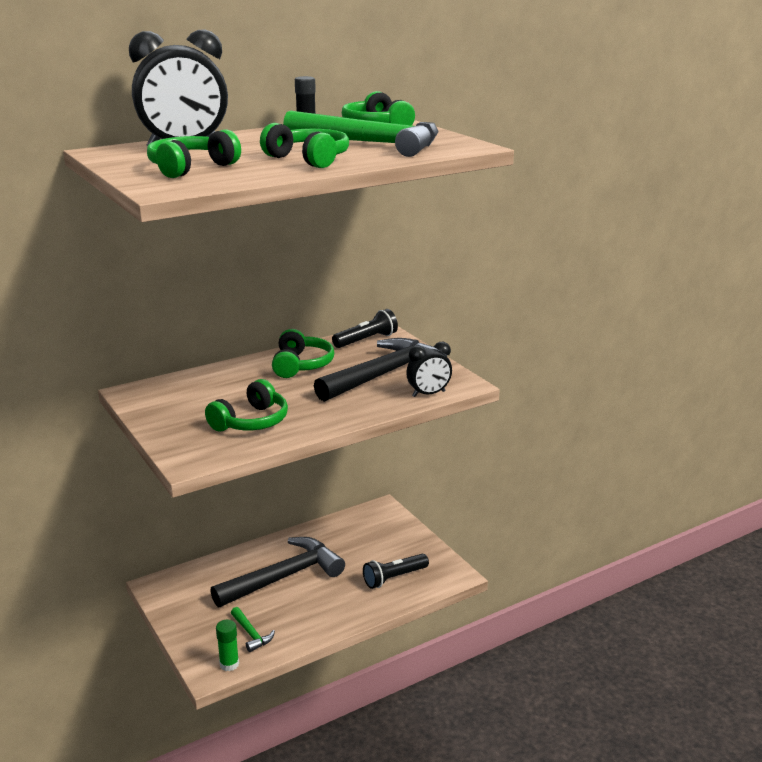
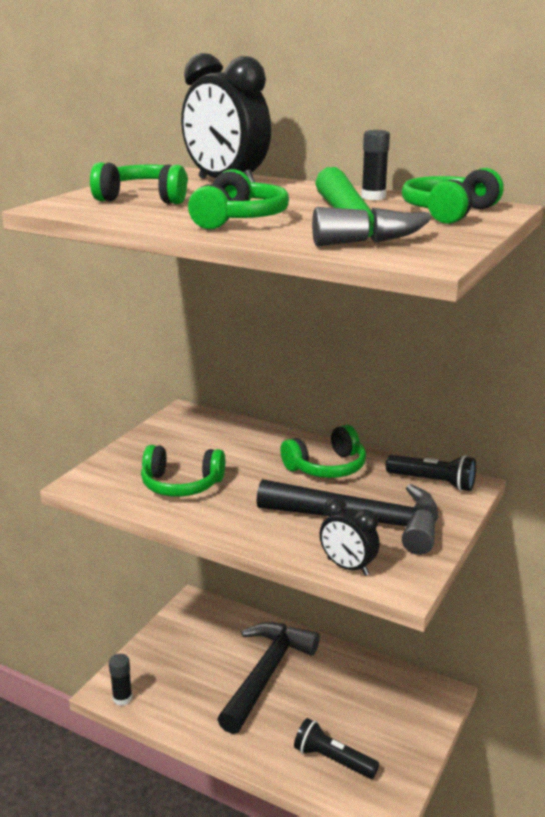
camera: 60 degrees right, 0 degrees up
(229, 664) = (122, 698): green glue stick -> black glue stick
(251, 634) = (171, 692): green hammer -> none
(283, 577) = (266, 674): black hammer -> black hammer turned 90 degrees counterclockwise

